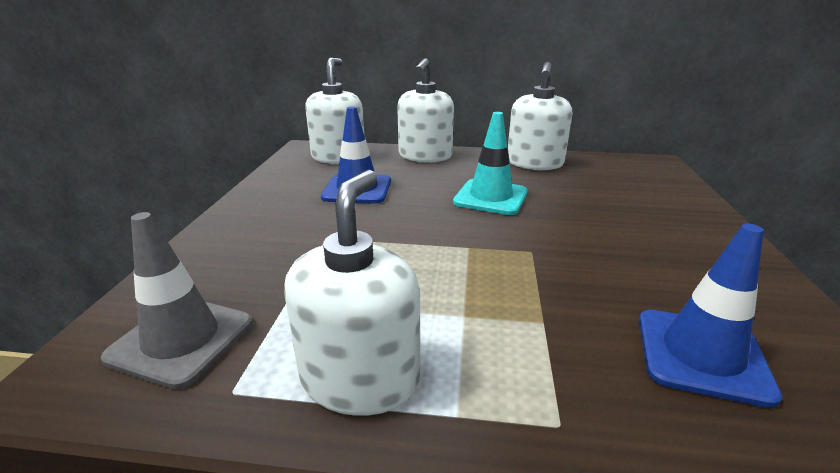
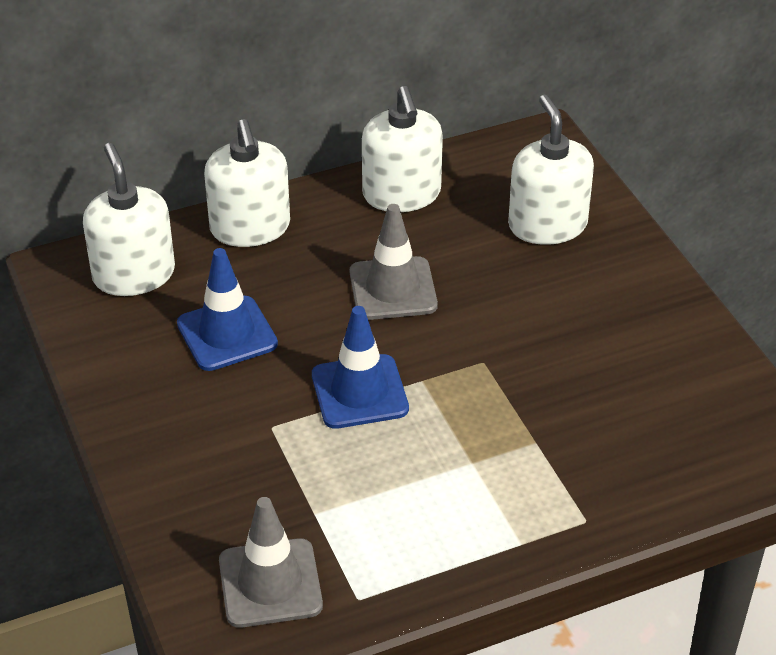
camera: 30 degrees left, 15 degrees up
(360, 378) = (437, 548): white soap dispenser -> white soap dispenser (547, 225)
(490, 197) = (393, 289): turquoise traffic cone -> grey traffic cone
(701, 355) = (656, 425): blue traffic cone -> blue traffic cone (359, 392)

